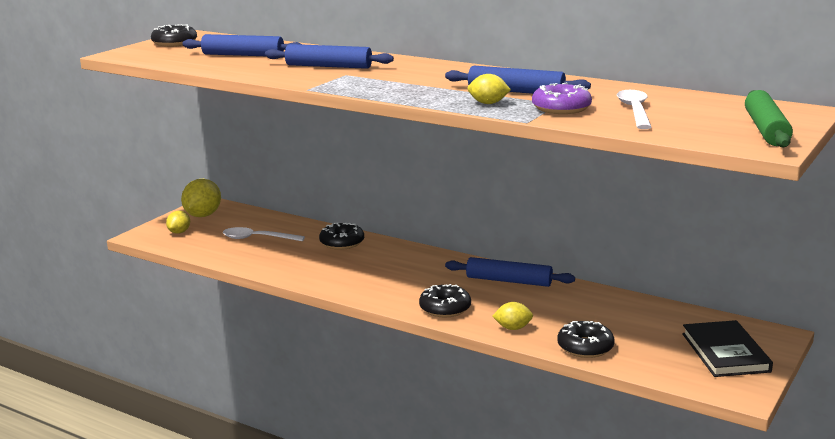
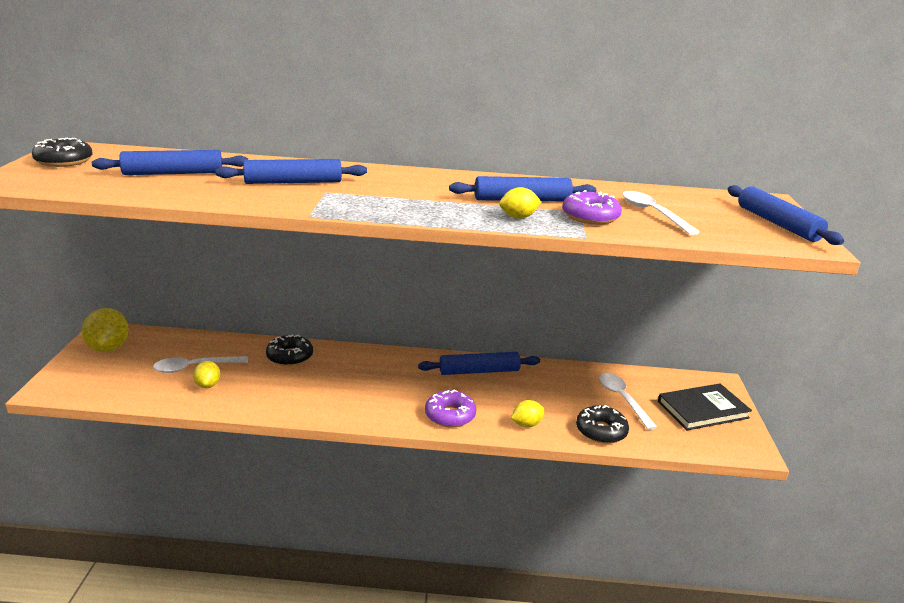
camera: 30 degrees left, 5 degrees up
(179, 232) = (95, 375): yellow lemon -> yellow lemon (208, 385)
(445, 308) = (450, 415): black donut -> purple donut
(639, 327) = (622, 399): none -> white spoon
(725, 352) = (703, 410): black book -> black book turned 75 degrees counterclockwise
(766, 129) = (777, 224): green rolling pin -> blue rolling pin

